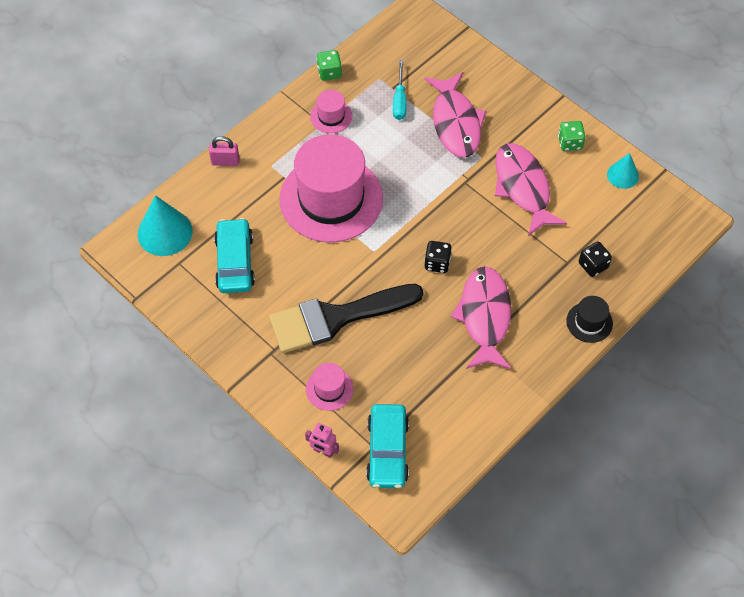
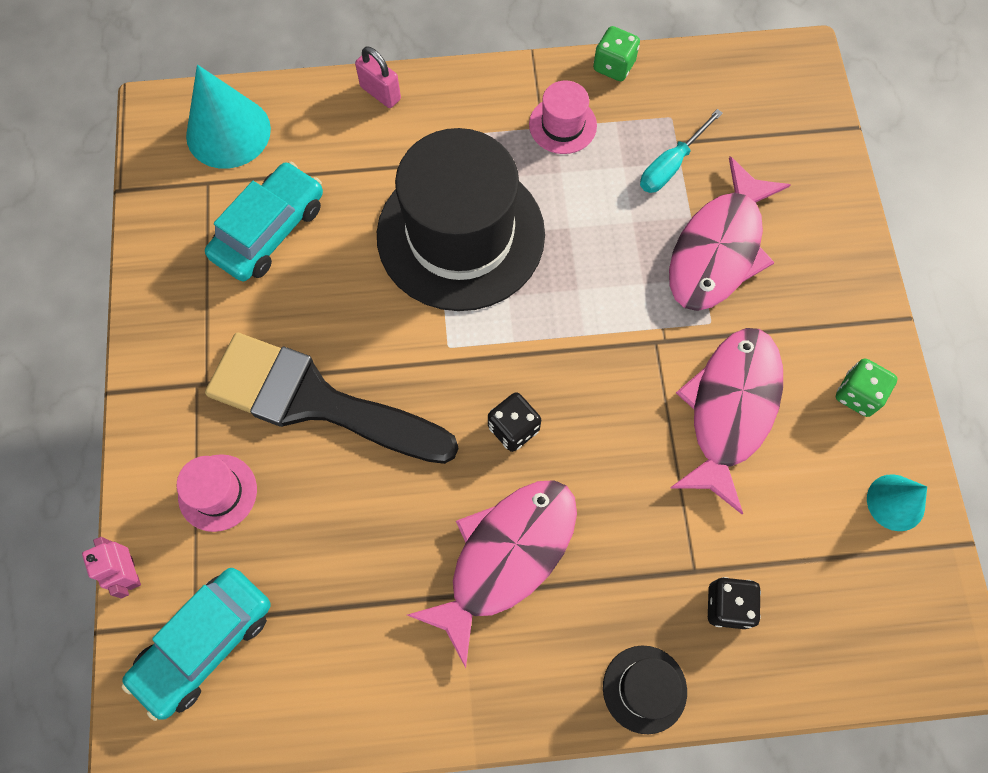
camera: 40 degrees right, 10 degrees up
(331, 199) = (460, 235): pink hat -> black hat

